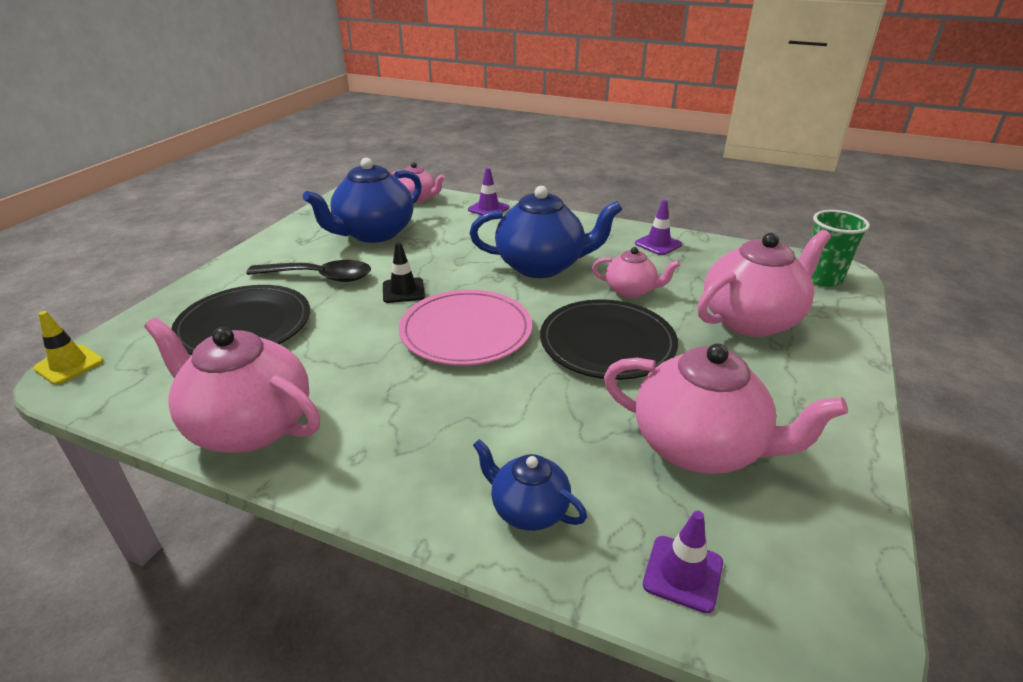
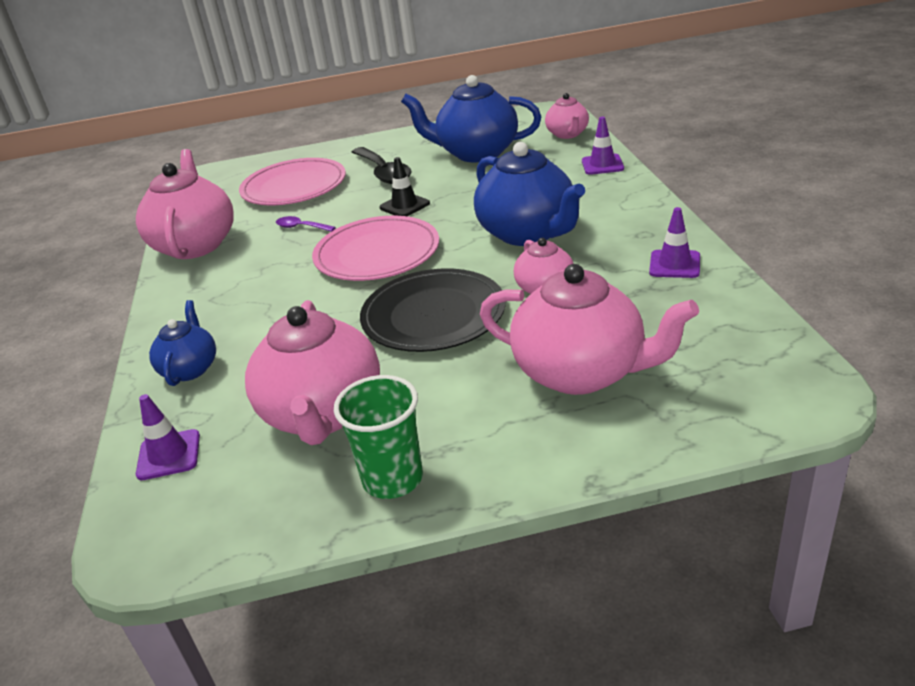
camera: 60 degrees right, 0 degrees up
(69, 365) = (205, 172): yellow traffic cone -> none
(244, 325) = (294, 187): black plate -> pink plate
(342, 350) = (301, 227): none -> purple spoon
(822, 278) = (765, 389): green cup -> green cup (392, 479)

